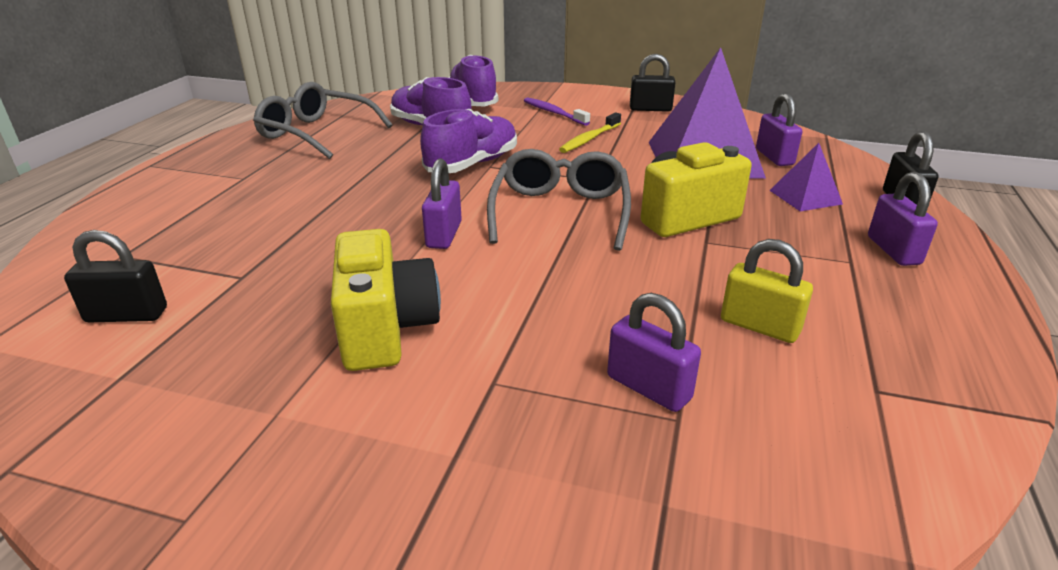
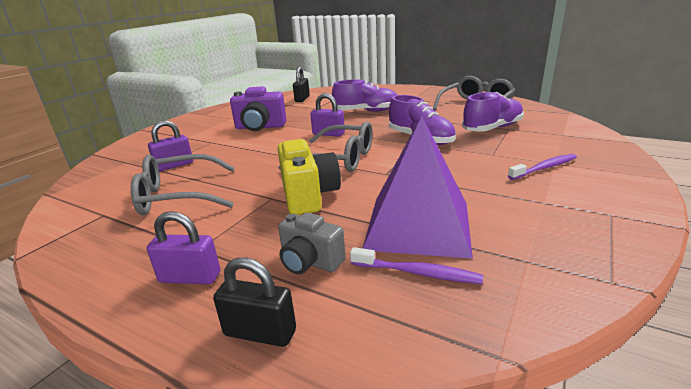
camera: 105 degrees right, 5 degrees down
(386, 329) = (260, 127): yellow camera -> purple camera
(473, 101) = (565, 140): purple shoe -> purple shoe (366, 111)
(589, 139) = (472, 177): yellow toothbrush -> none
(650, 109) = (583, 219): black padlock -> none
(759, 326) = (178, 196): yellow padlock -> grey glasses
(774, 157) = (417, 273): purple padlock -> purple toothbrush
(805, 197) = (310, 262): purple pyramid -> grey camera

